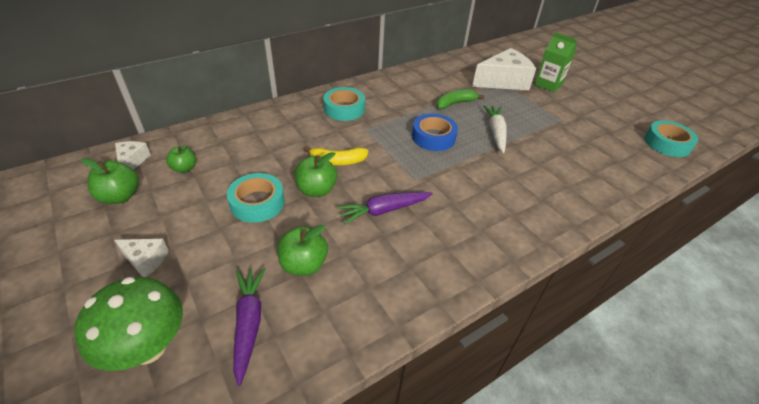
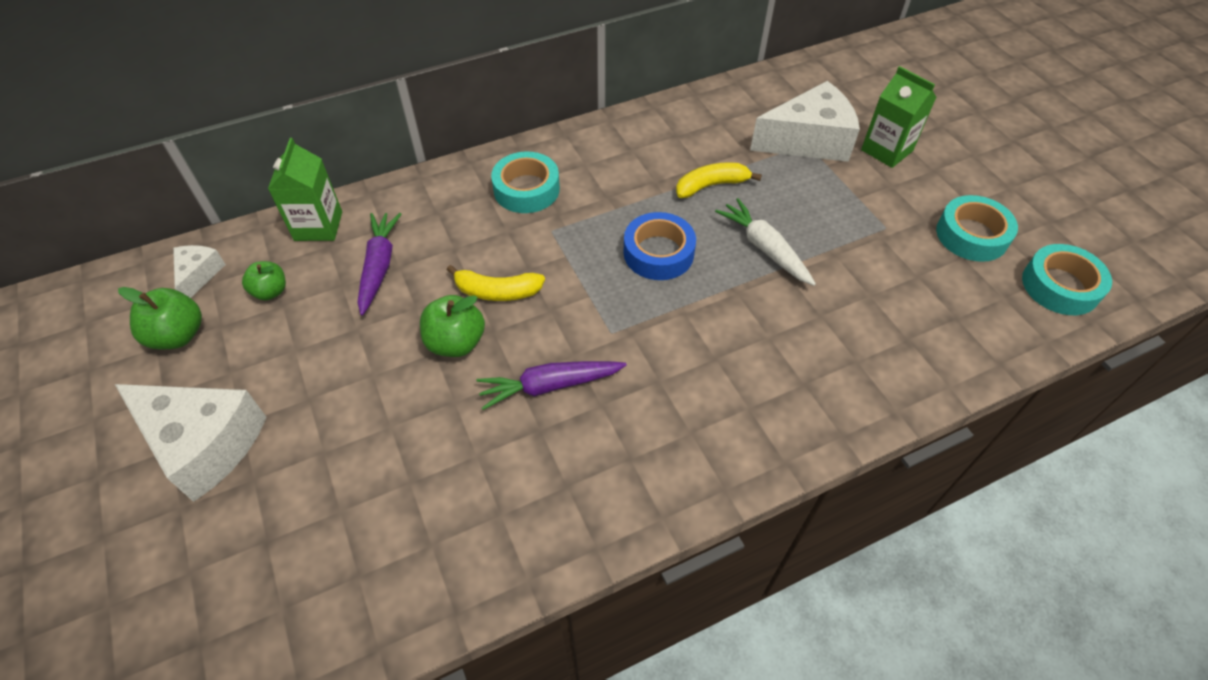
camera: 10 degrees right, 10 degrees up
(145, 260) = (204, 443): white cheese -> white cheese, size x2.02
(148, 347) = (196, 576): green mushroom -> none
(212, 132) = (318, 226): none -> green carton
(249, 324) = (327, 555): purple carrot -> purple carrot (379, 267)
(257, 203) = (366, 359): turquoise tape -> turquoise tape (972, 235)
(304, 264) = (416, 469): green apple -> none
(455, 103) = (711, 185): green banana -> yellow banana
(496, 132) = (764, 248): white carrot -> white carrot turned 45 degrees counterclockwise

